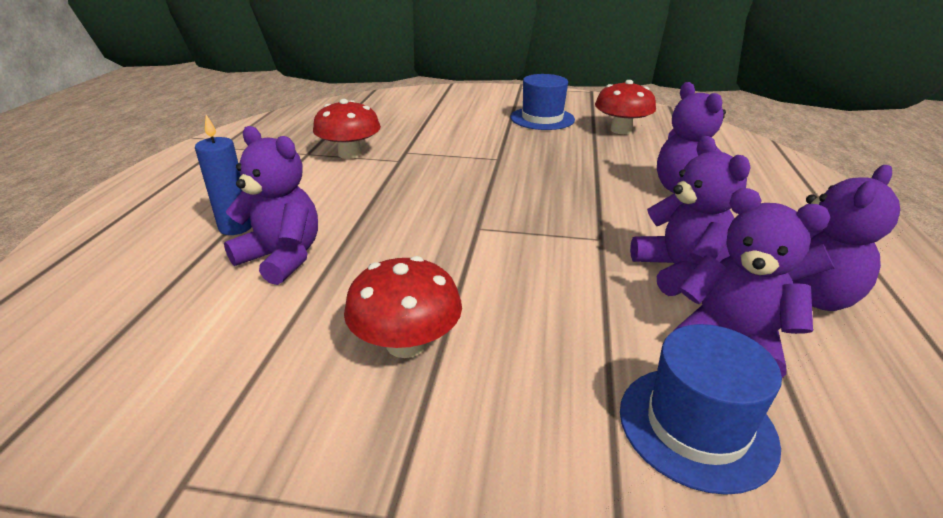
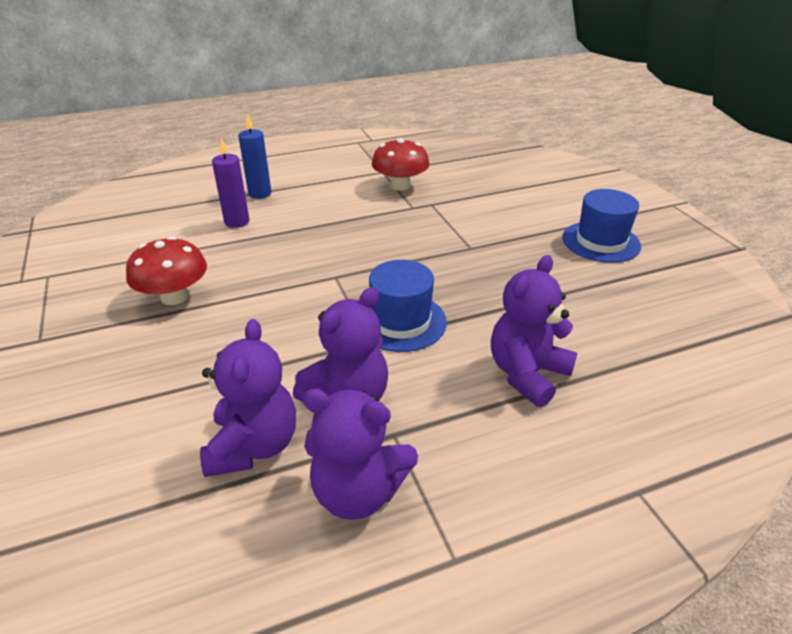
camera: 60 degrees right, 5 degrees up
(282, 258) = (237, 222): purple teddy bear -> purple candle
(621, 130) = (642, 297): red mushroom -> none
(696, 426) = (143, 441): blue hat -> blue hat (401, 322)

